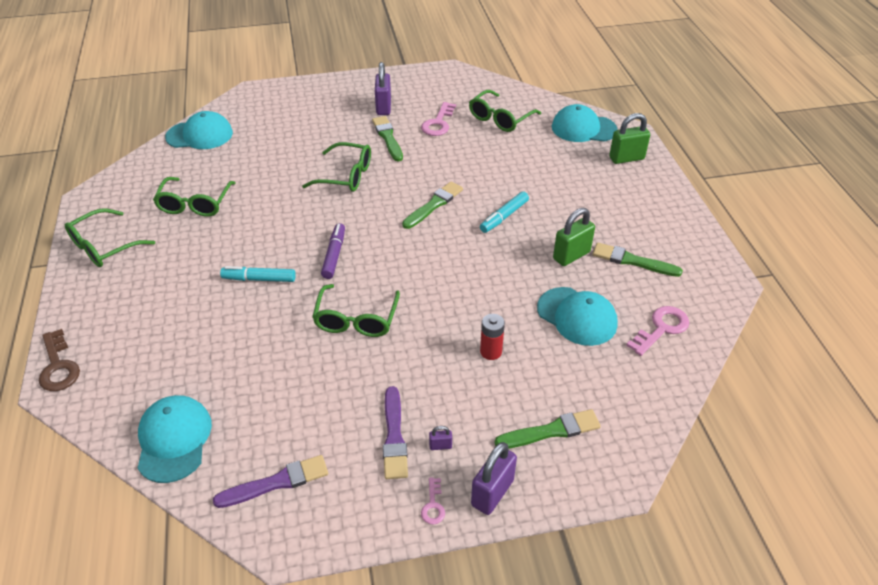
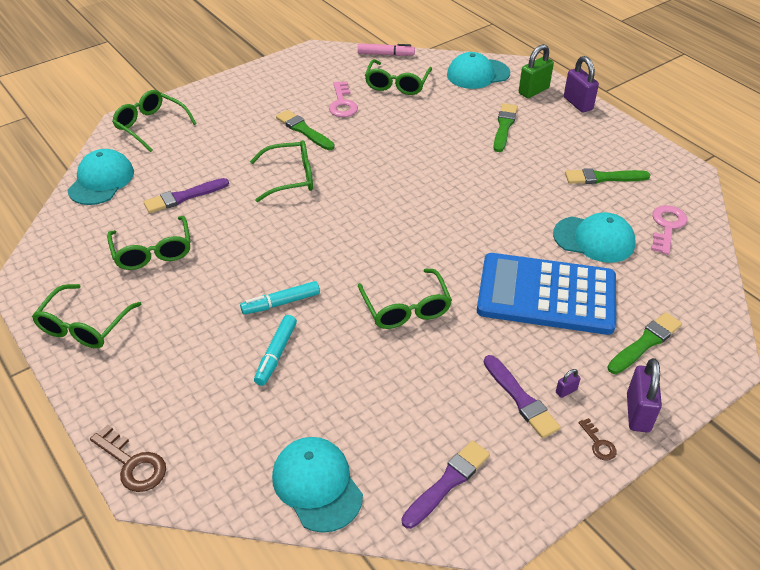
camera: 25 degrees left, 0 degrees up
(200, 135) = (101, 181): turquoise cap -> turquoise cap turned 45 degrees counterclockwise
(250, 166) = (184, 197): none -> purple brush
(269, 100) = (150, 126): none -> green glasses
(334, 255) = (338, 256): purple marker -> none
(383, 107) = (277, 102): purple padlock -> purple padlock (578, 103)
(433, 505) = (598, 443): pink key -> brown key
(434, 205) = (396, 180): green brush -> green brush (504, 126)
(491, 351) = (546, 294): red battery -> blue calculator
(504, 216) = (468, 172): turquoise marker -> turquoise marker (276, 354)
(510, 89) = (386, 54): none -> pink marker
(571, 255) = (551, 189): green padlock -> none

